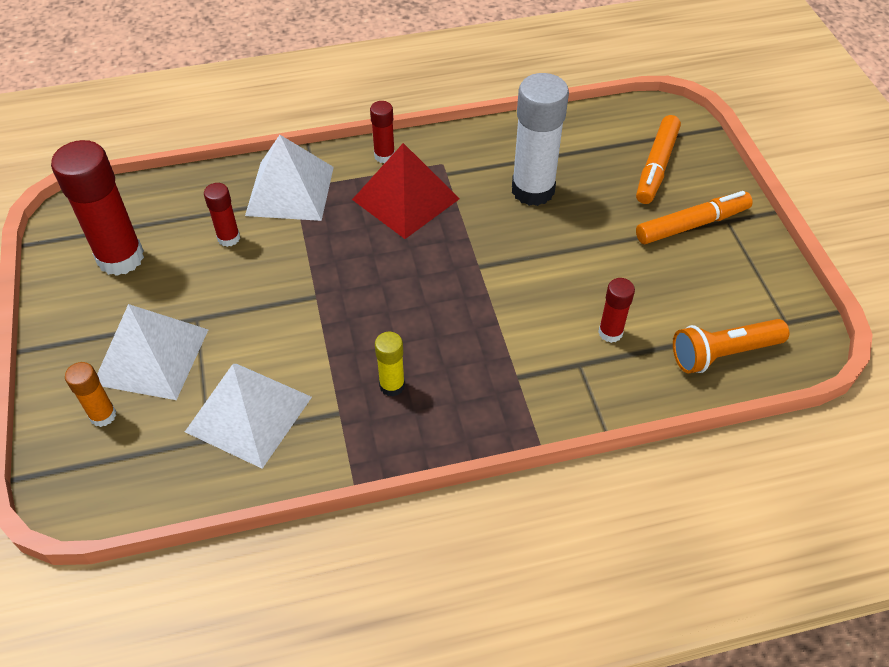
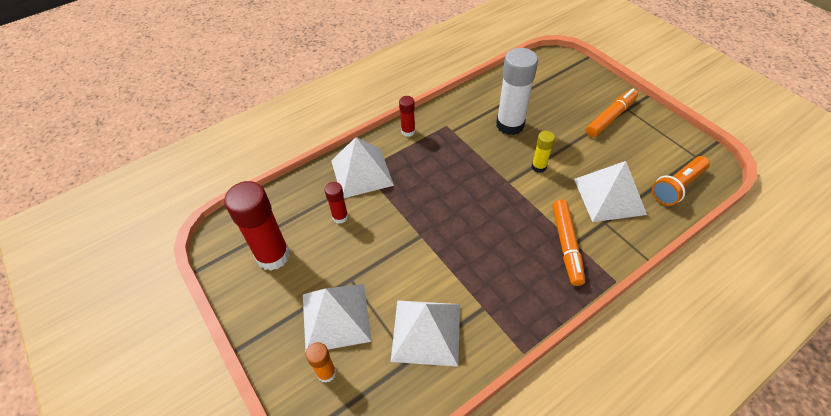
camera: 20 degrees left, 0 degrees up
(392, 385) = (505, 277): yellow glue stick -> yellow glue stick (538, 167)
(405, 199) = (438, 154): red pyramid -> none
(610, 332) = (609, 196): red glue stick -> white pyramid
(656, 166) = (569, 89): orange marker -> orange marker (566, 245)

